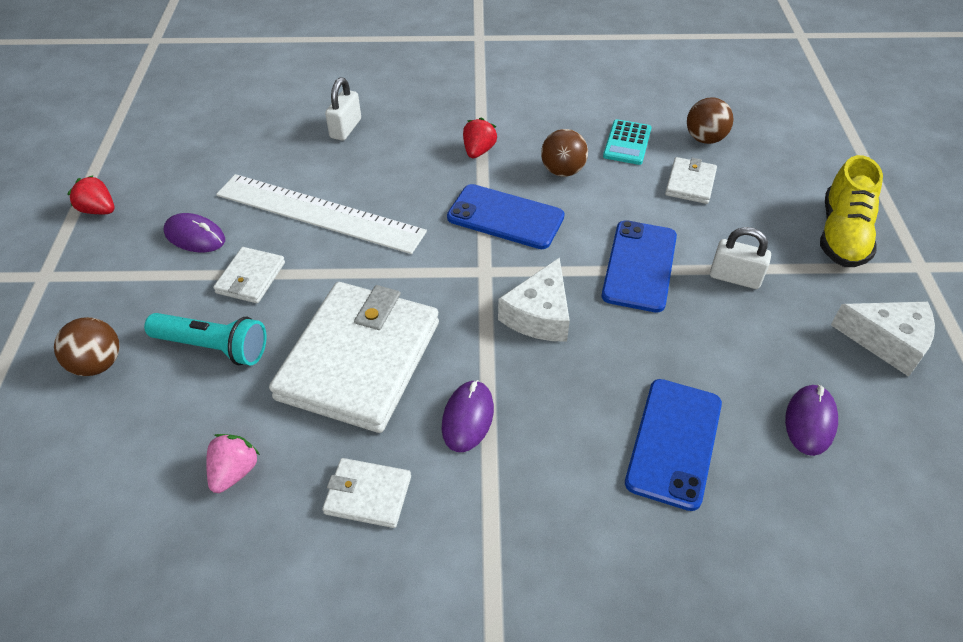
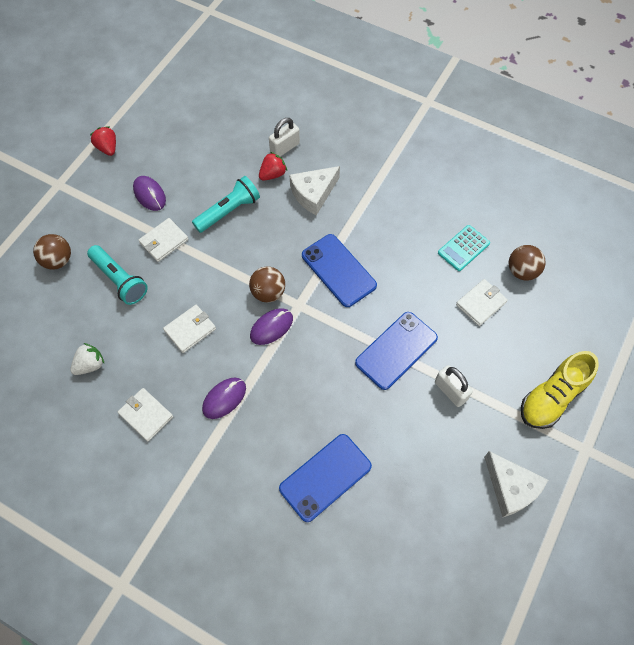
camera: 30 degrees right, 15 degrees up
(234, 472) = (90, 365): pink strawberry -> white strawberry
(319, 213) = (228, 211): white ruler -> turquoise flashlight
(359, 360) = (190, 329): white wallet -> white wallet, size x0.45
(478, 151) = (357, 207): red strawberry -> red strawberry (272, 174)
(539, 315) = (309, 353): white cheese -> white cheese (313, 194)
(562, 171) = (401, 251): brown ball -> brown ball (268, 292)
(810, 422) = (414, 510): purple mouse -> purple mouse (271, 327)

